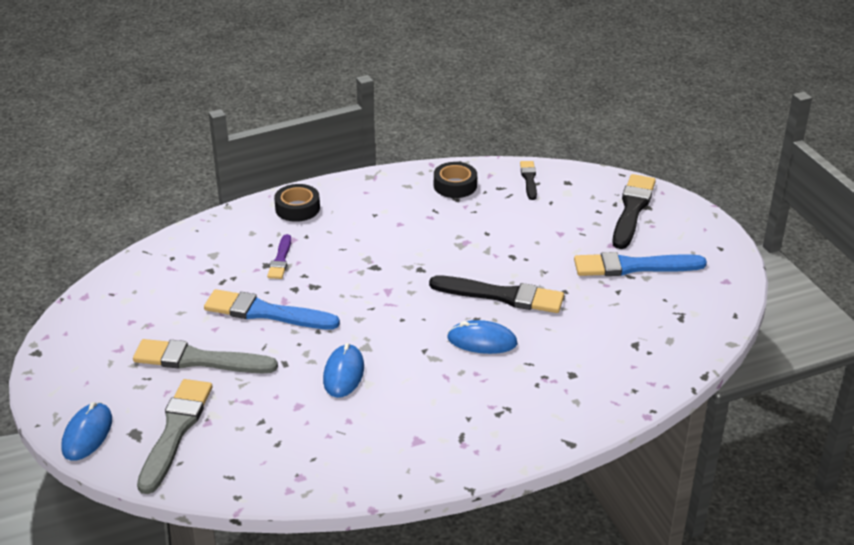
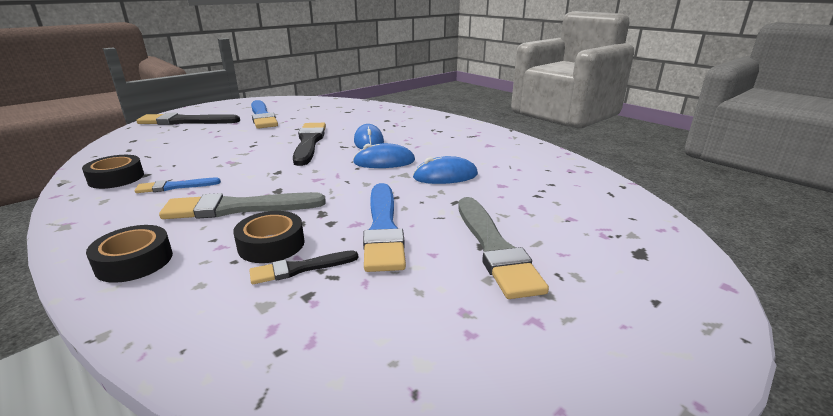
camera: 110 degrees left, 10 degrees down
(87, 434) = (690, 286): blue mouse -> blue mouse (384, 162)
(175, 431) = (603, 231): grey brush -> grey brush (238, 208)
(280, 260) = (271, 244): purple brush -> black tape
(416, 215) = (175, 187): none -> blue brush
(529, 179) = (119, 152): black brush -> black brush (300, 268)

